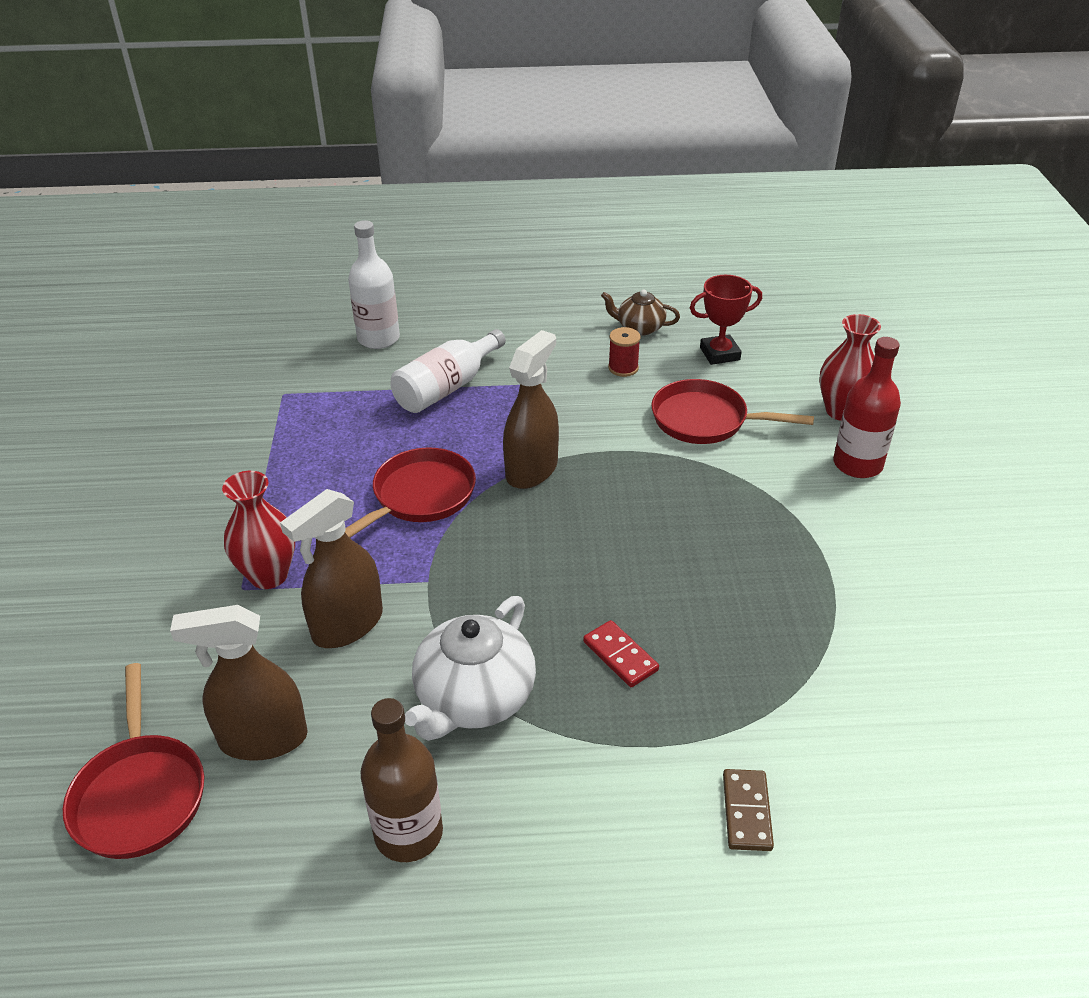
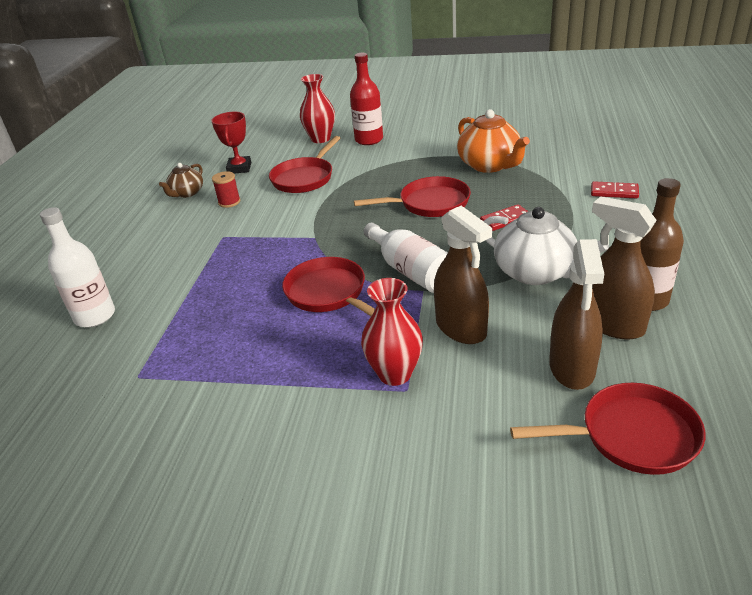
camera: 75 degrees left, 5 degrees down
(446, 388) = (198, 279): white bottle -> white bottle (411, 271)
(531, 470) = (321, 243): brown spray bottle -> brown spray bottle (612, 324)
(656, 562) = (430, 203): none -> red pan
(747, 812) = (614, 192): brown domino -> red domino
(807, 626) = (490, 165): none -> orange teapot

